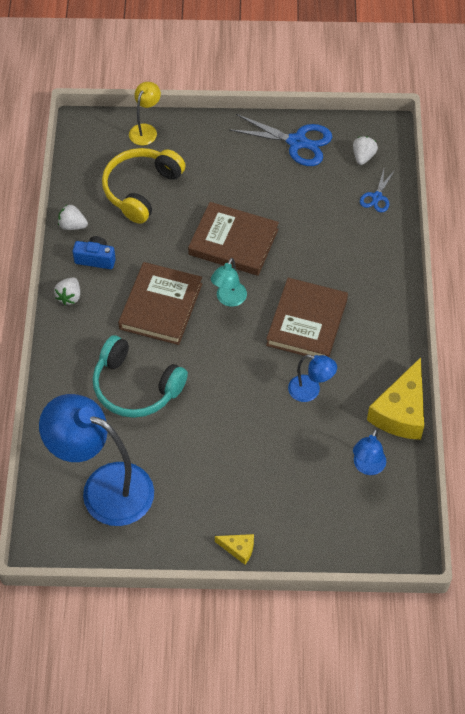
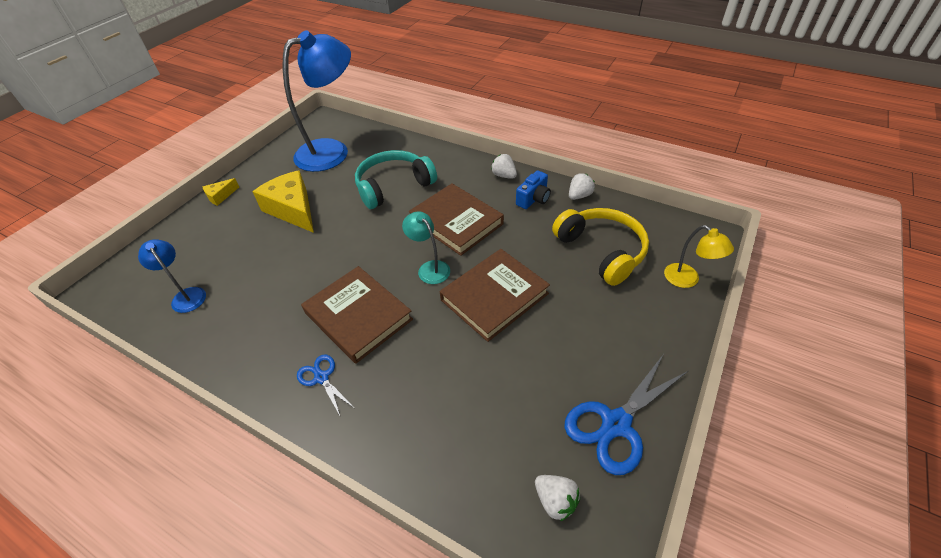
camera: 120 degrees right, 10 degrees down
(310, 391) = (289, 287): blue lamp -> none
(377, 197) = (475, 479): blue scissors -> blue scissors (321, 378)
(400, 411) = (202, 347): yellow cheese -> yellow cheese (293, 209)

